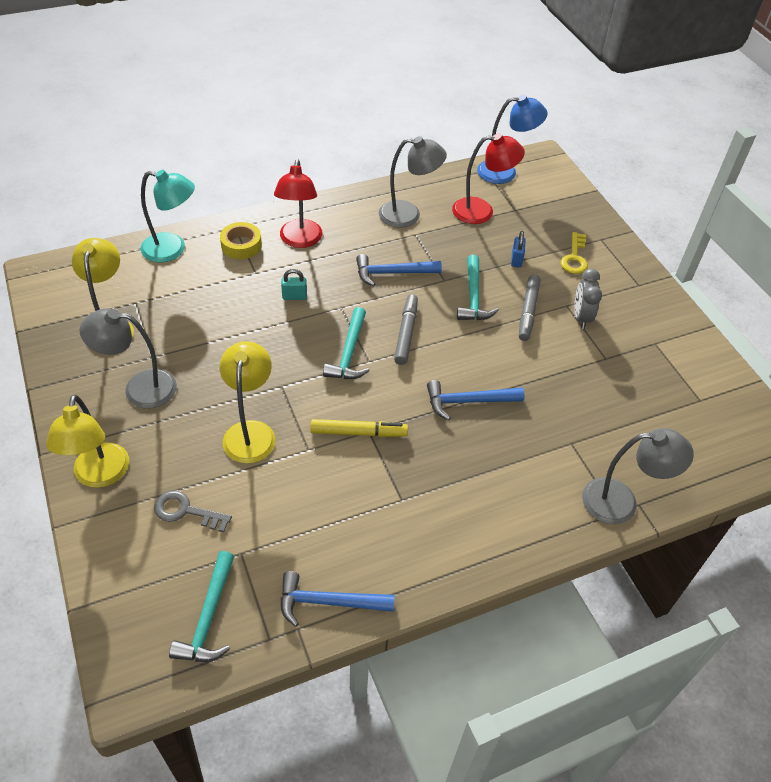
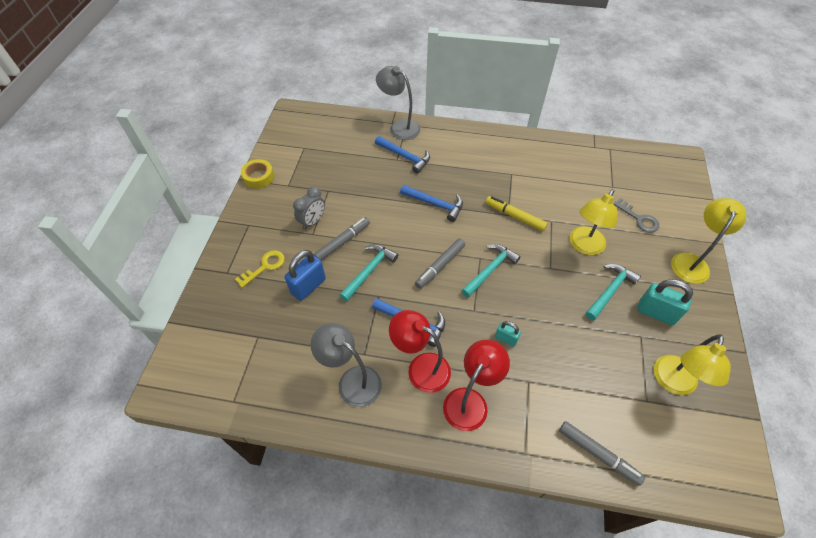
camera: 145 degrees left, 5 degrees up
(139, 388) = (656, 313): grey lamp -> turquoise padlock
(172, 249) = (598, 454): turquoise lamp -> grey marker
(209, 617) = (638, 168): turquoise hammer -> turquoise hammer (609, 291)
(241, 245) = (528, 424): yellow tape -> yellow tape (258, 177)
(328, 602) = (575, 150): blue hammer -> blue hammer (405, 157)
(481, 211) = (286, 350): red lamp -> red lamp (421, 367)
(505, 172) = (218, 388): blue lamp -> none
(516, 260) = (308, 286): blue padlock -> blue padlock, size x1.78

